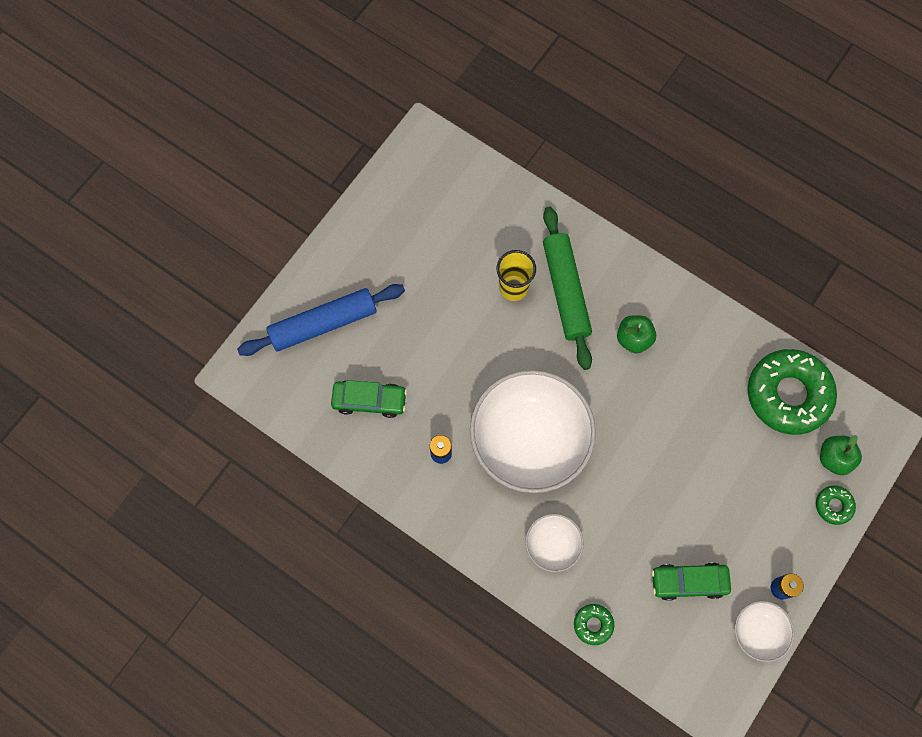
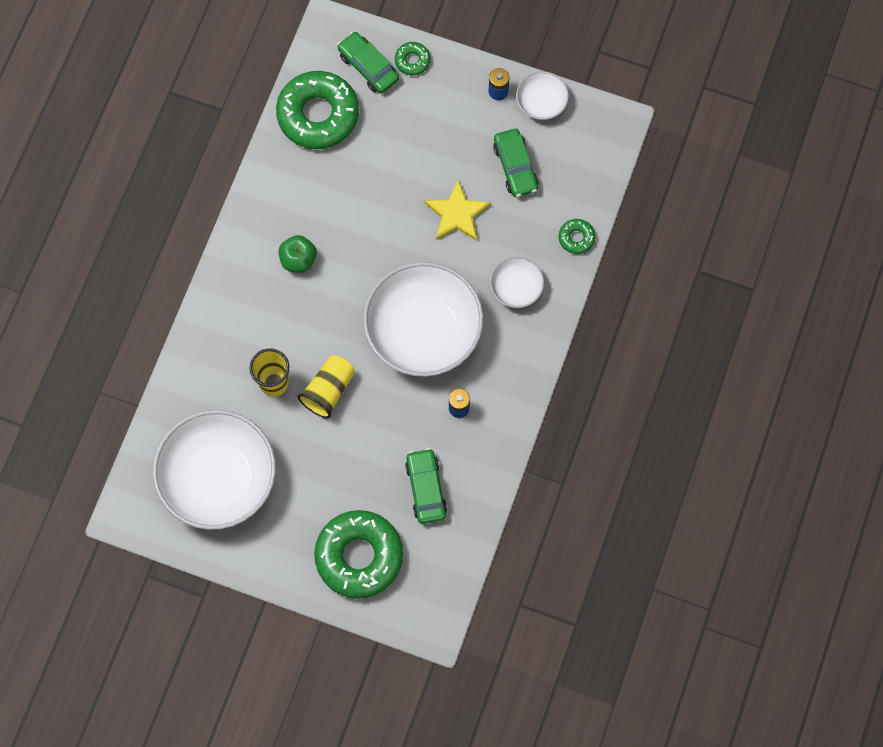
camera: 105 degrees left, 0 degrees up
(323, 324) = (359, 556): blue rolling pin -> green donut
(434, 219) = (218, 478): none -> white bowl
(492, 335) = (328, 391): none -> yellow cup
(565, 291) = (265, 333): green rolling pin -> none
(648, 506) = (457, 214): none -> yellow star
(834, 458) = (368, 67): green apple -> green car

